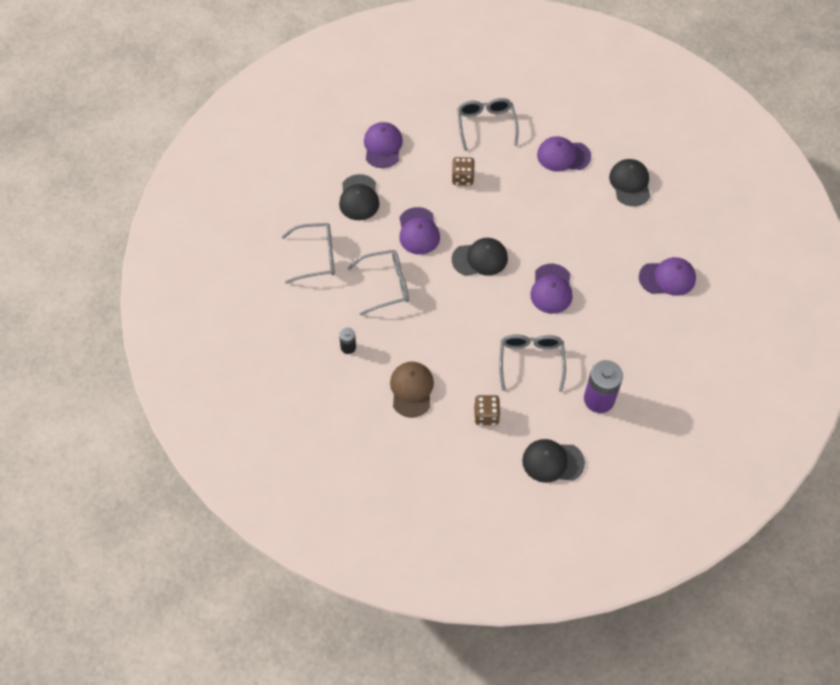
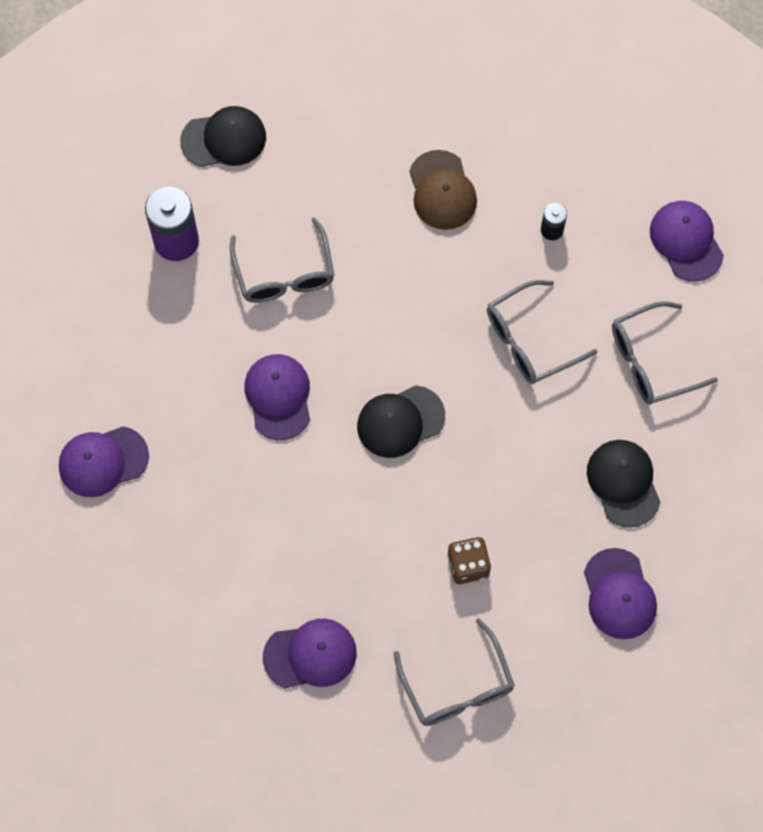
camera: 165 degrees right, 10 degrees up
(418, 231) = (509, 446): purple cap -> purple cap (686, 241)
(486, 415) = (328, 180): brown dice -> none
(630, 184) = (187, 626): black cap -> none

